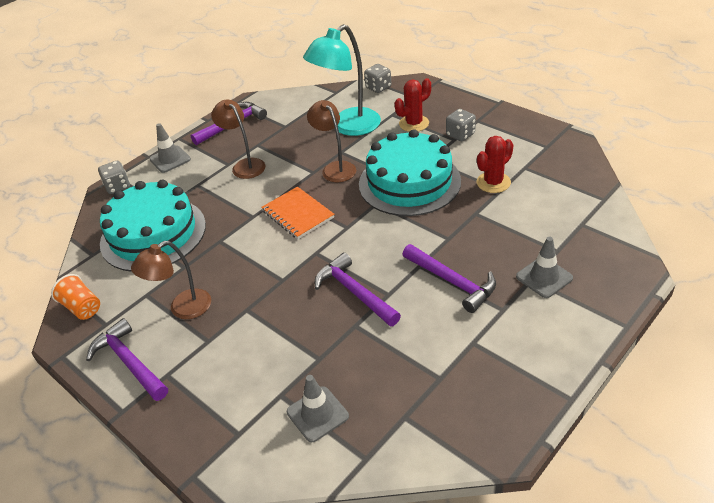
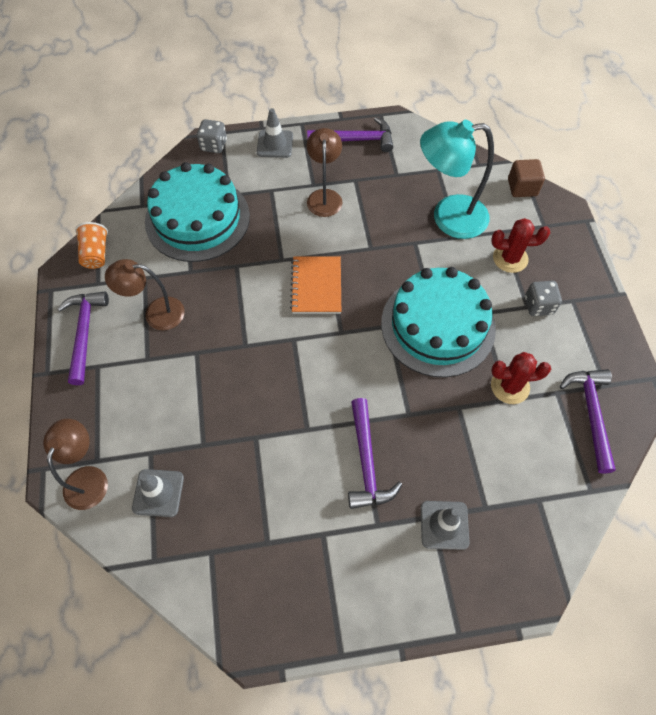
camera: 35 degrees right, 20 degrees up
(335, 168) = (392, 258): brown lamp -> brown lamp (89, 478)
(355, 292) = (284, 405): purple hammer -> purple hammer (591, 414)
(378, 87) = (522, 187): grey dice -> brown cube

